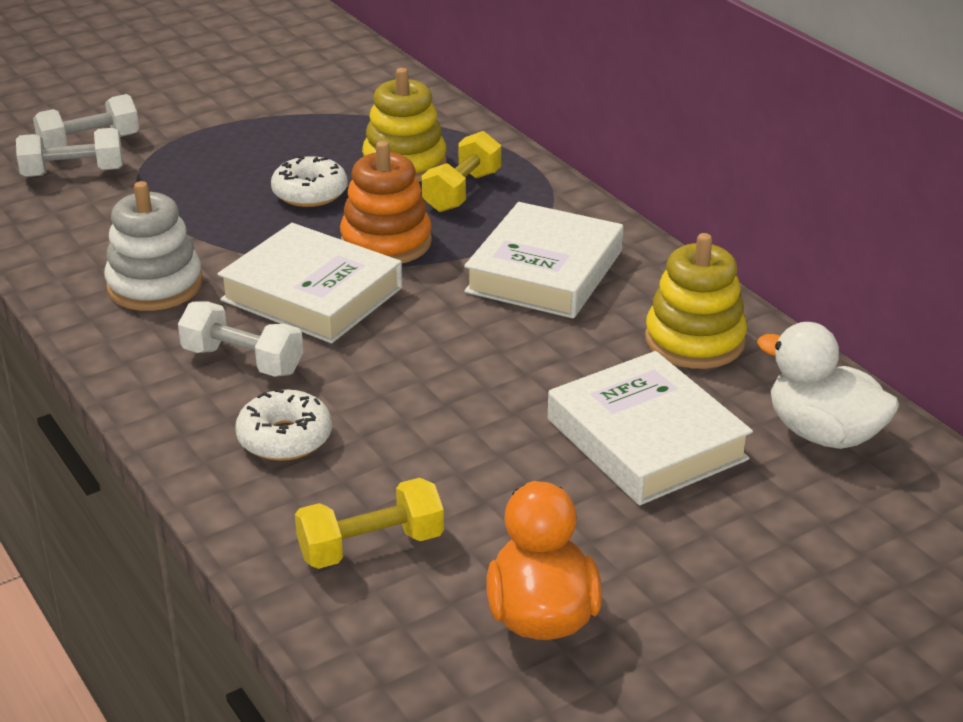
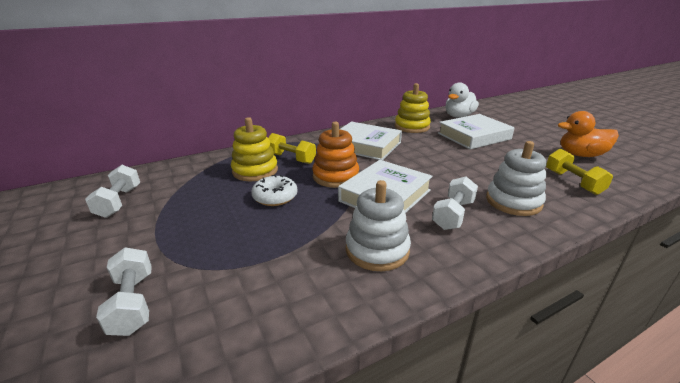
camera: 85 degrees left, 5 degrees down
(73, 172) = (186, 309): white dumbbell -> white dumbbell (119, 202)
(285, 438) = (513, 201): white donut -> white stacking toy

